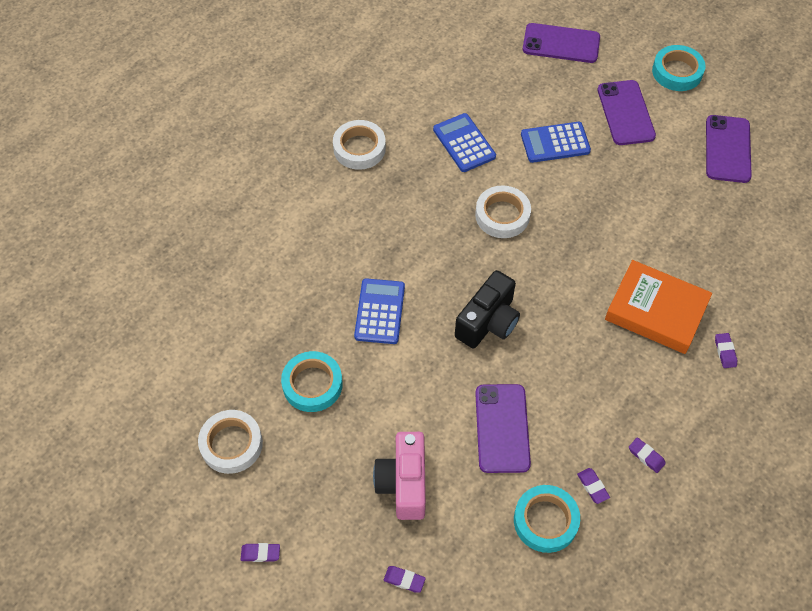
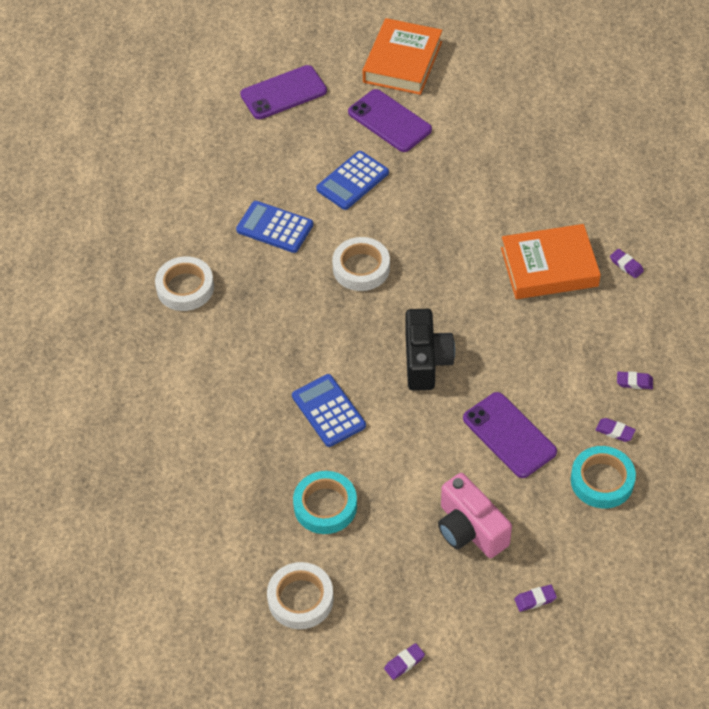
camera: 35 degrees left, 5 degrees down
(677, 72) = (402, 62): turquoise tape -> orange book
(727, 149) = (496, 103): purple phone -> none

